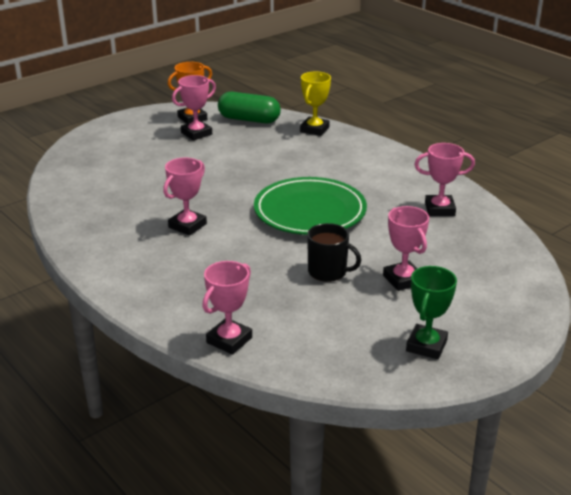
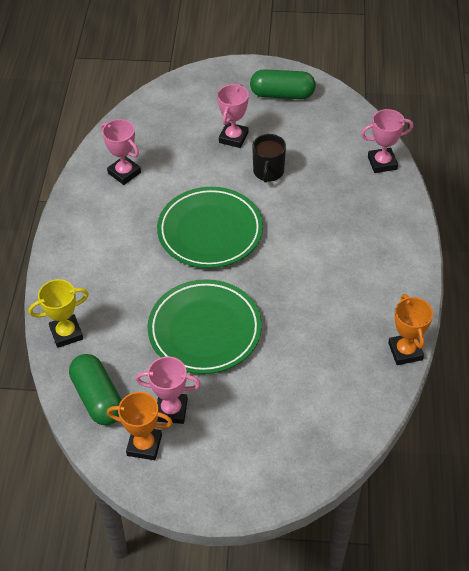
camera: 135 degrees left, 20 degrees up
(59, 223) = (405, 351): none -> orange trophy
(187, 226) = (311, 278): pink trophy -> none
(228, 168) = (204, 330): none -> green plate
(328, 272) = (268, 172): black mug -> black mug turned 150 degrees counterclockwise
(426, 346) = (282, 94): green trophy -> green capsule

